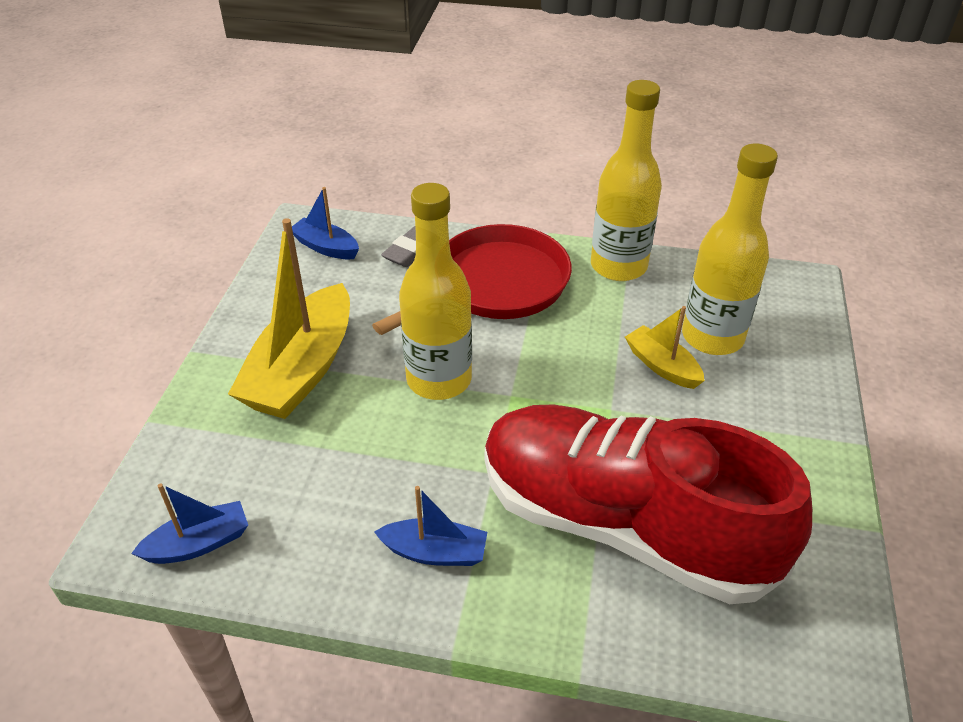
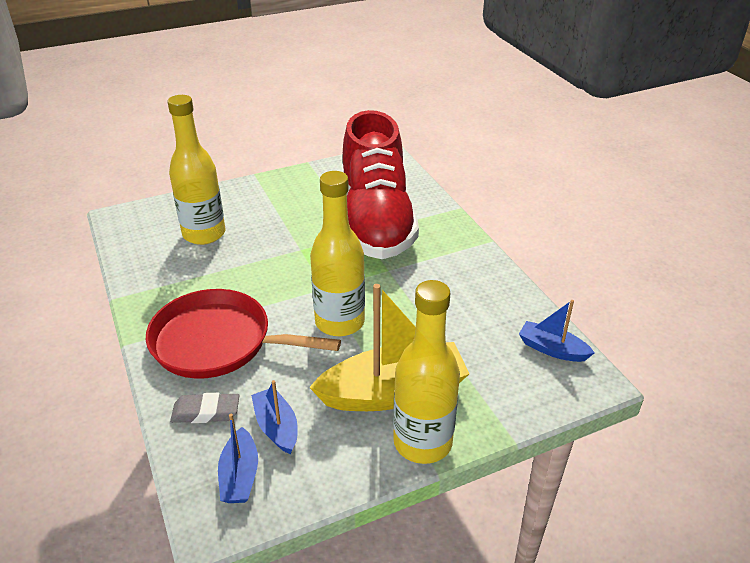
camera: 125 degrees left, 5 degrees down
(435, 552) = (455, 266): blue boat -> blue boat (276, 427)
(618, 266) = (151, 293): yellow bottle -> yellow bottle (422, 442)
(662, 366) = (247, 243): yellow boat -> none

